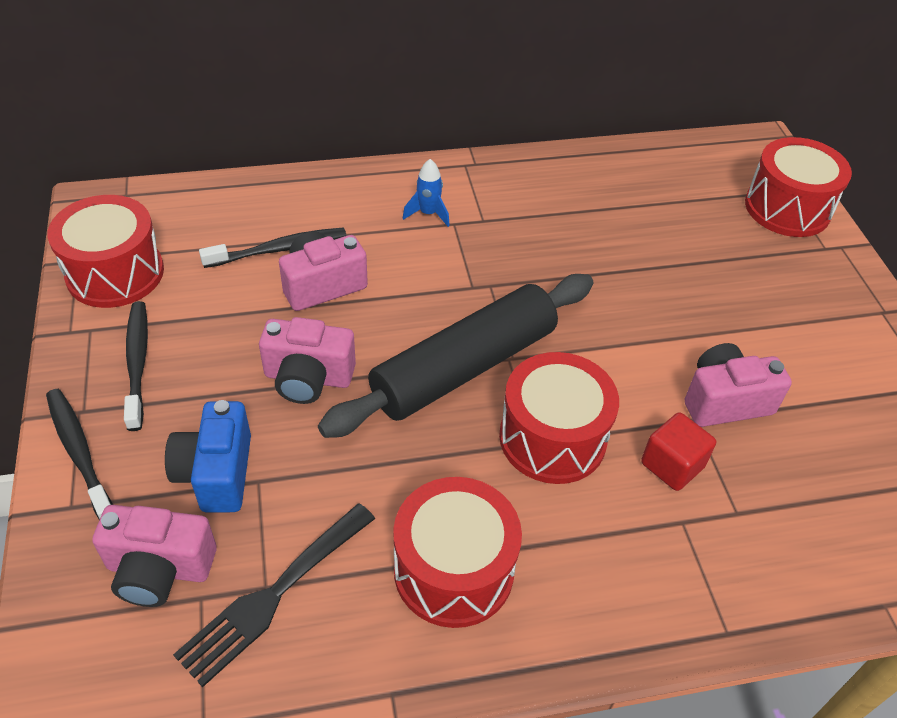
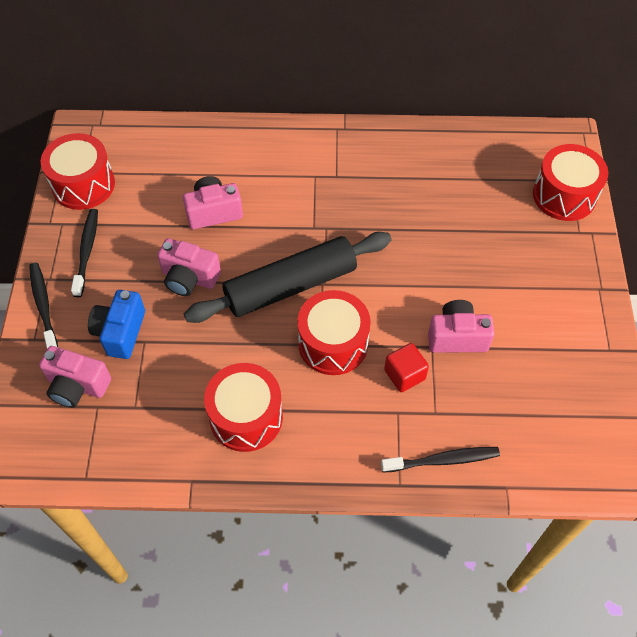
camera: 15 degrees right, 10 degrees up
(273, 596) = (138, 413): black fork -> none
(279, 249) = (191, 181): black toothbrush -> black toothbrush (443, 460)
(428, 214) = (299, 166): blue rocket -> none

